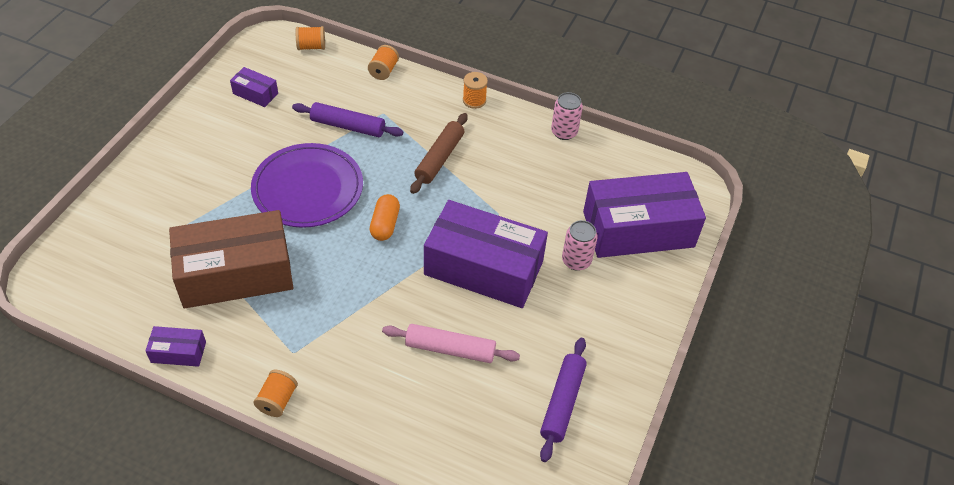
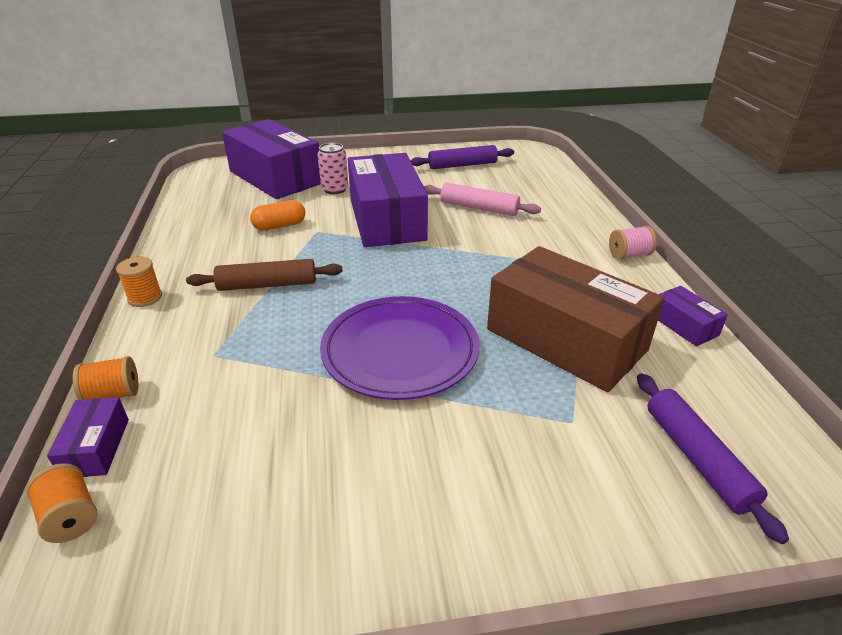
camera: 120 degrees left, 15 degrees down
(255, 93) = (252, 516): purple box -> purple box (96, 448)
(277, 400) = (629, 255): orange spool -> pink spool
(348, 126) = (262, 372): purple rolling pin -> purple rolling pin (697, 458)
(385, 224) = (394, 280): orange capsule -> orange capsule (279, 226)
(450, 349) = (479, 208): pink rolling pin -> pink rolling pin turned 45 degrees counterclockwise
(564, 132) = (170, 233): pink can -> none

